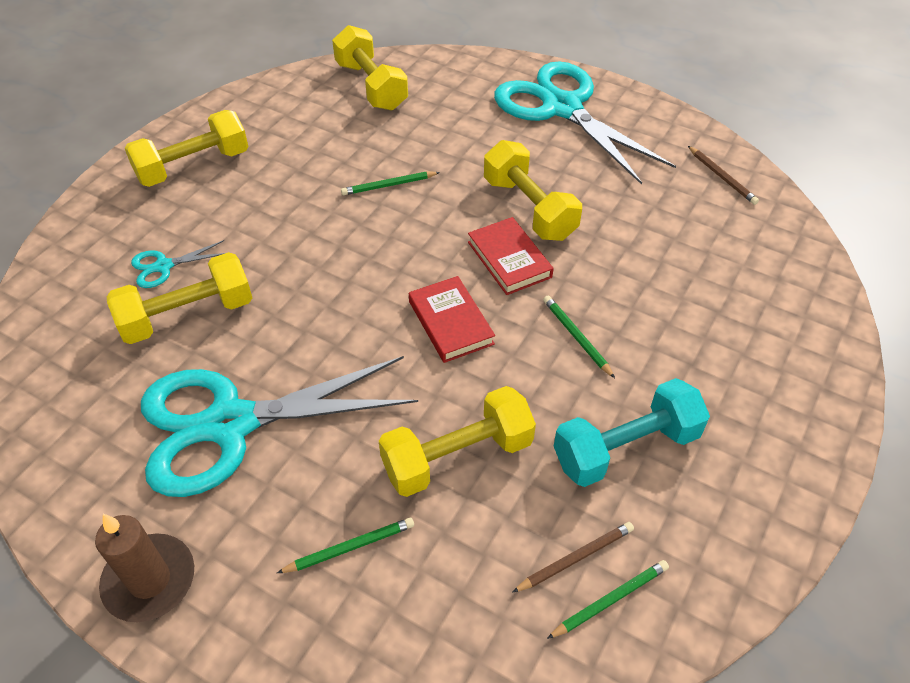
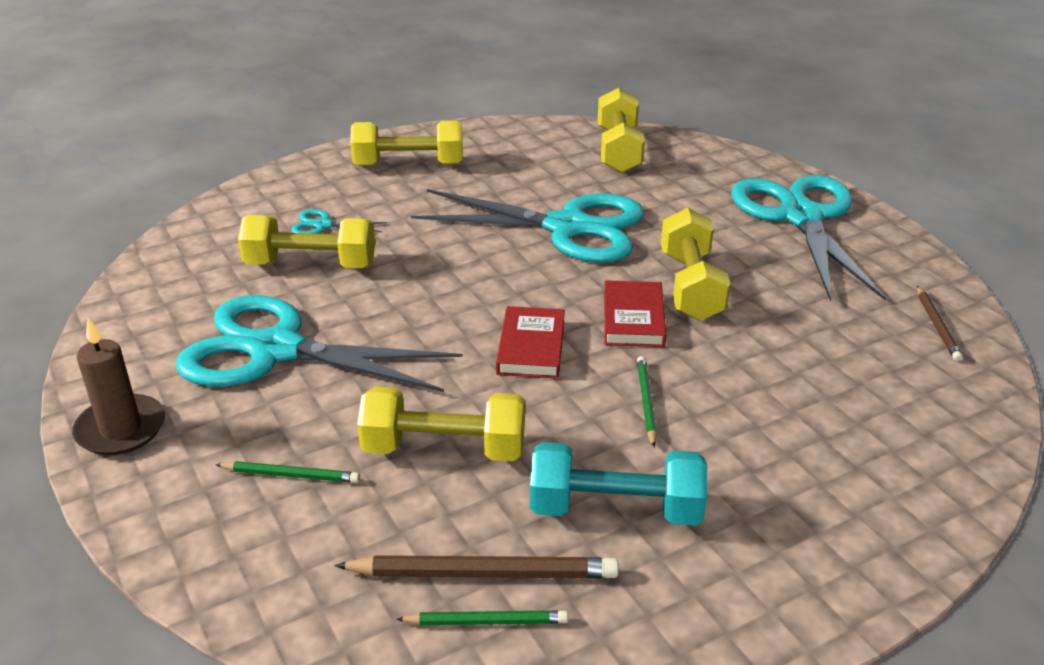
camera: 30 degrees right, 15 degrees down
(389, 185) = (568, 227): green pencil -> turquoise scissors
(575, 558) = (482, 573): brown pencil -> brown pencil, size x1.72

